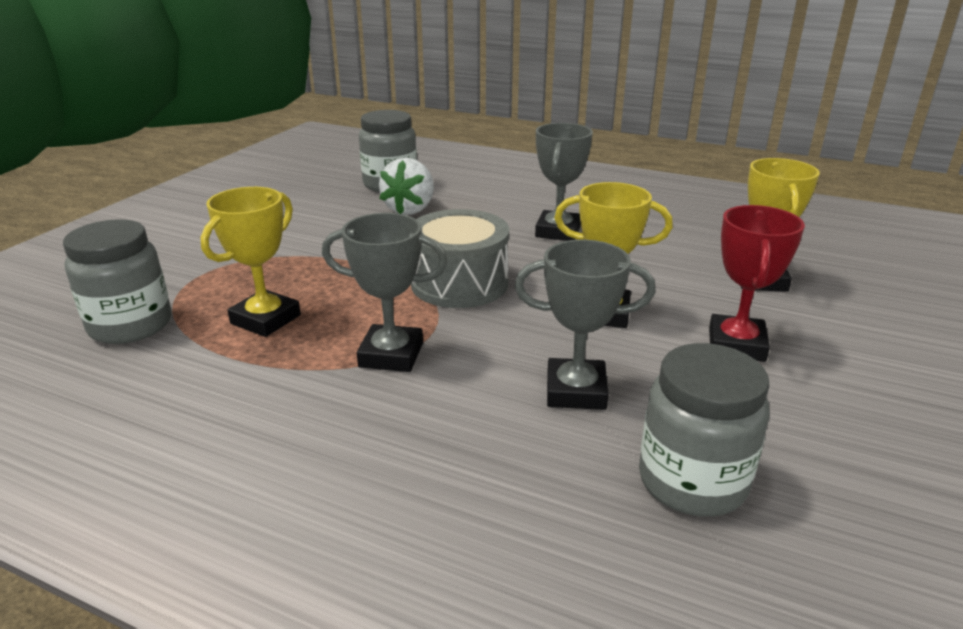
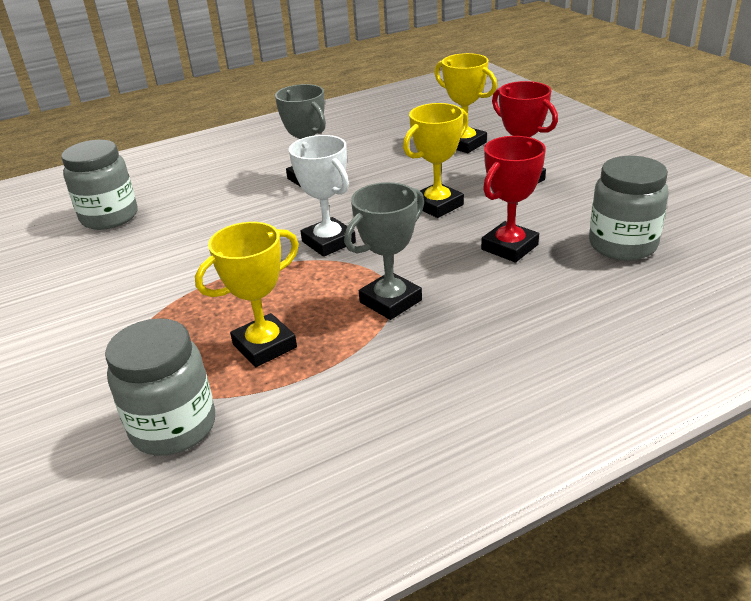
camera: 50 degrees left, 5 degrees up
(265, 319) = (264, 346): yellow trophy -> yellow trophy turned 75 degrees clockwise
(410, 209) = (175, 223): white strawberry -> none
(459, 283) = (328, 242): grey drum -> white trophy
(576, 391) = (509, 247): grey trophy -> red trophy

